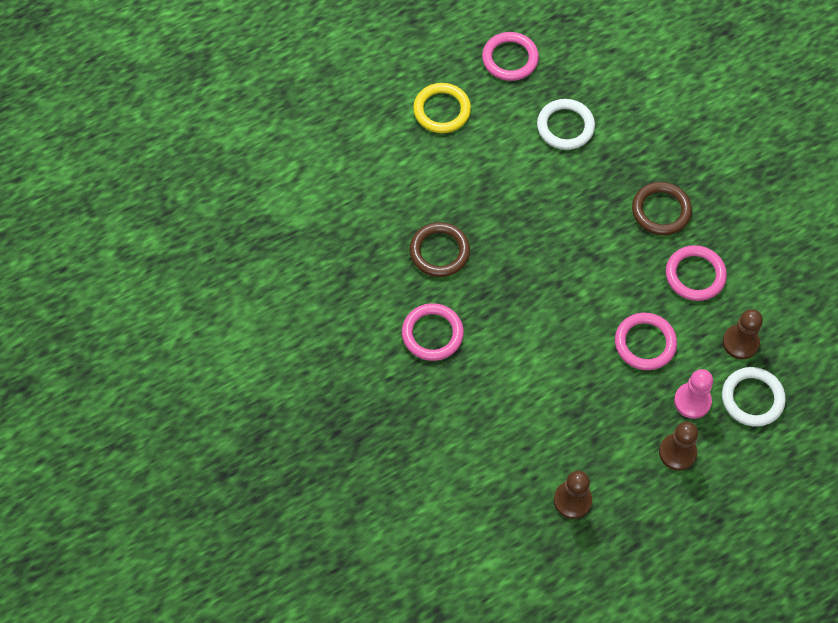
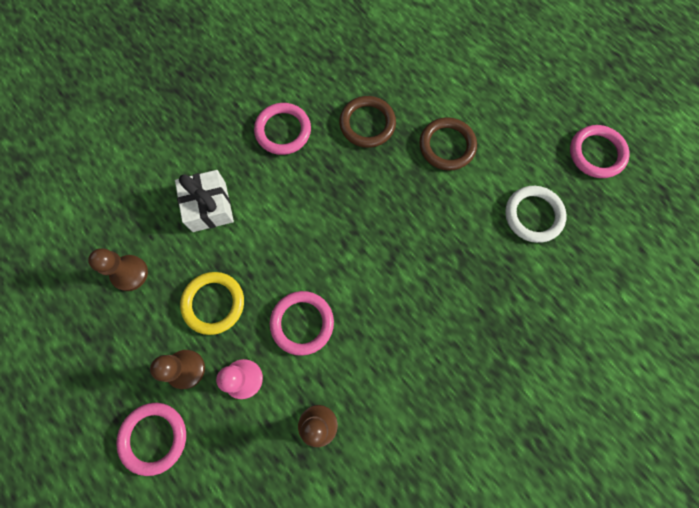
camera: 80 degrees right, 10 degrees up
(442, 110) = (518, 103): yellow ring -> yellow ring (213, 303)
(509, 416) = (209, 207): none -> white gift
(661, 210) = (459, 323): brown ring -> brown ring (447, 146)
(695, 275) = (389, 367): pink ring -> pink ring (154, 437)
(752, 398) = (254, 444): white ring -> none

